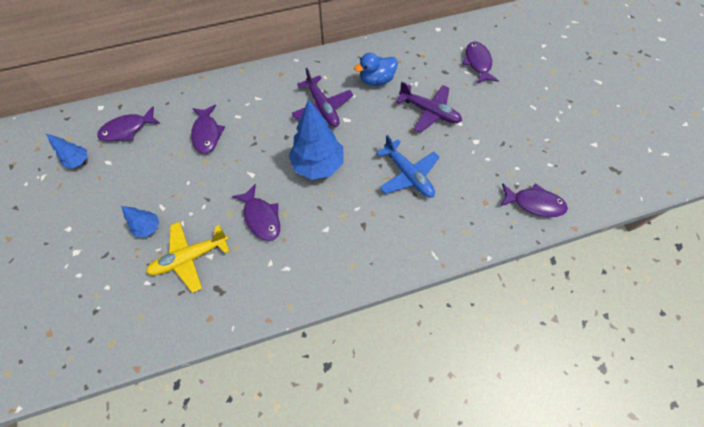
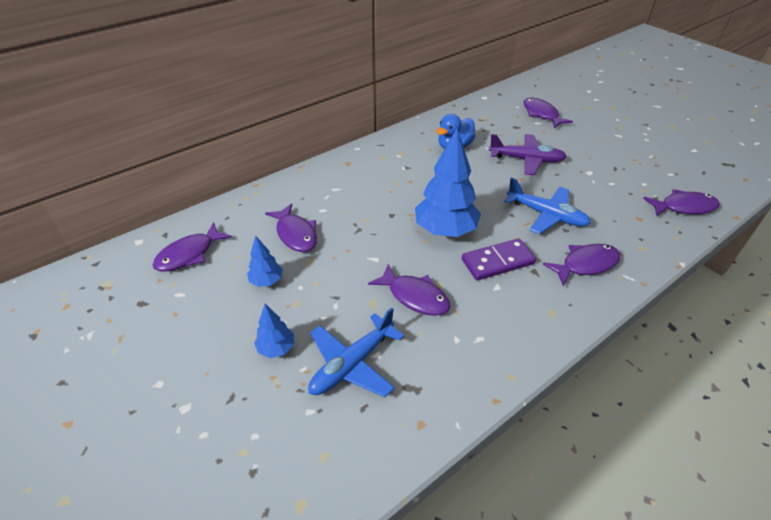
camera: 20 degrees left, 20 degrees down
(79, 161) = (137, 304): blue tree -> blue tree (266, 281)
(190, 257) = (352, 364): yellow plane -> blue plane
(323, 108) = (415, 181): purple plane -> none
(340, 207) = (497, 261): none -> purple domino
(408, 232) = (586, 264): none -> purple fish

